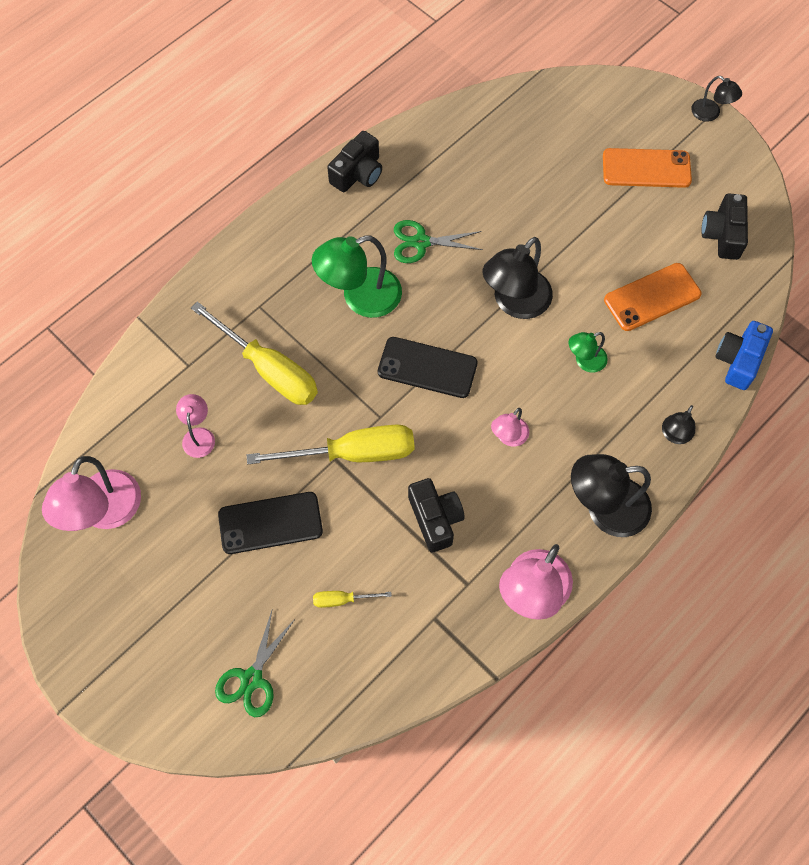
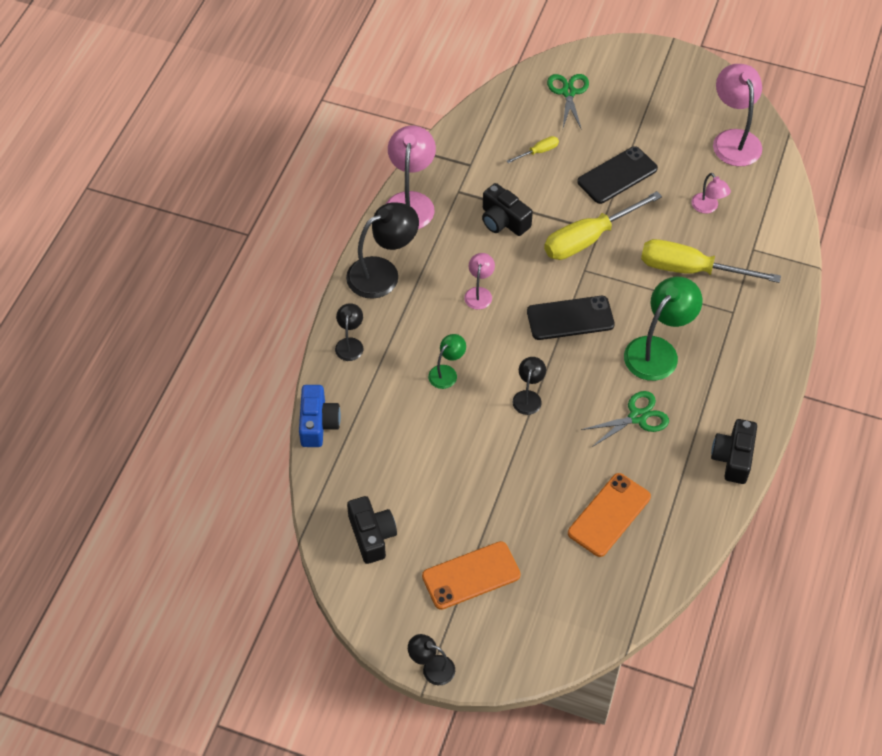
camera: 155 degrees right, 10 degrees down
(515, 303) = (528, 397): black lamp -> black lamp, size x0.53
(652, 297) = (413, 449): orange phone -> orange phone (609, 515)

